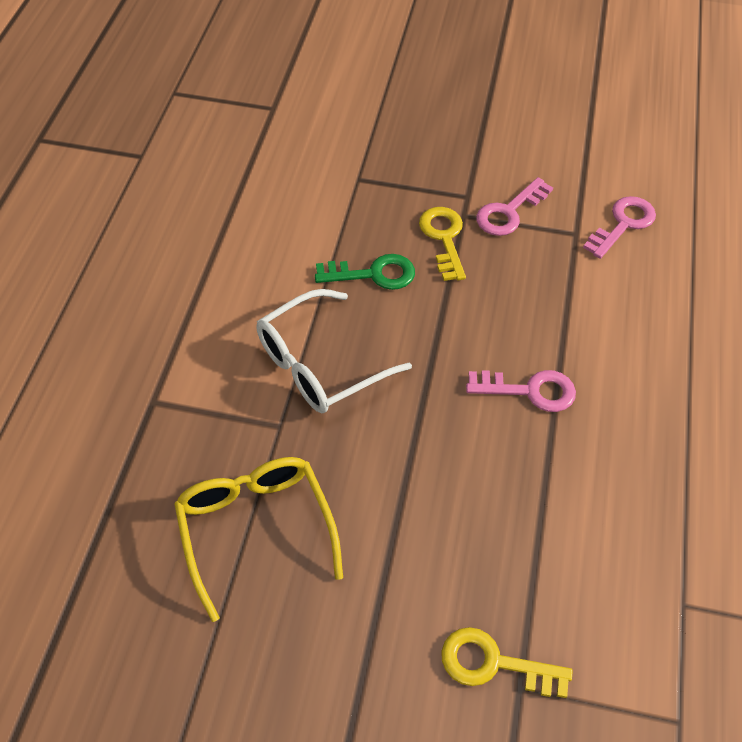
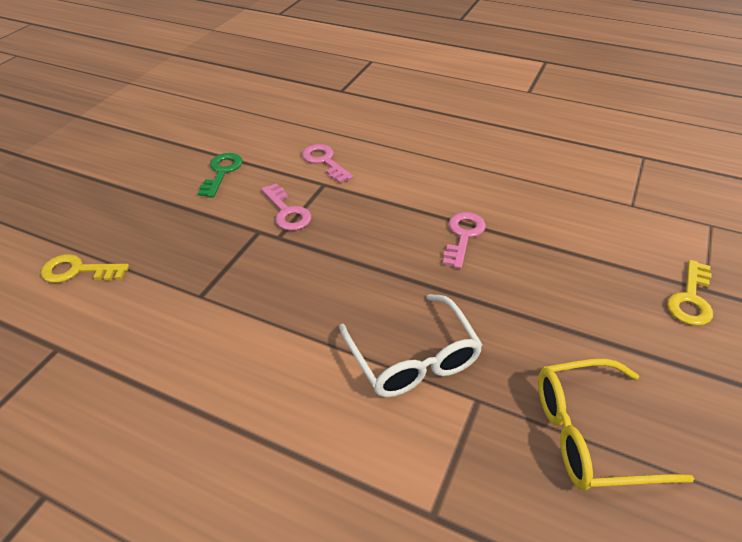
camera: 75 degrees left, 10 degrees down
(373, 274) = (321, 304): green key -> green key (222, 172)
(444, 238) = (298, 253): yellow key -> yellow key (78, 271)

